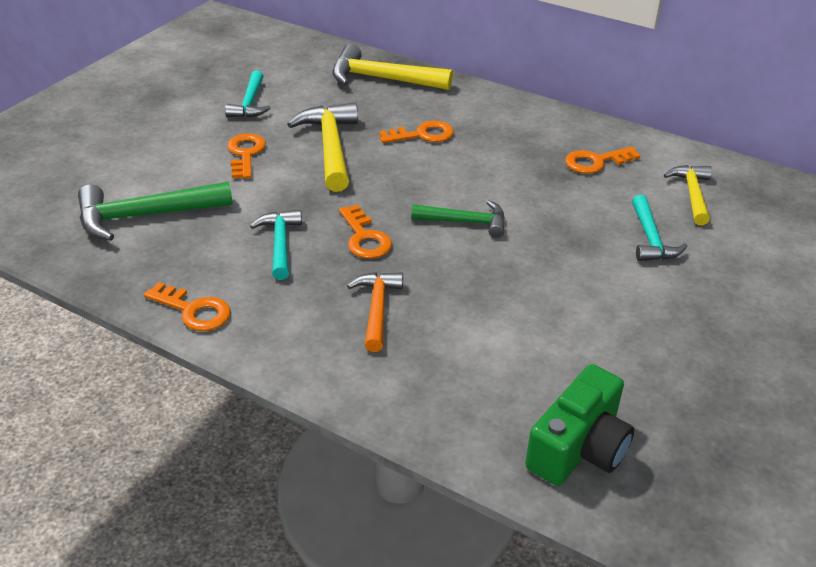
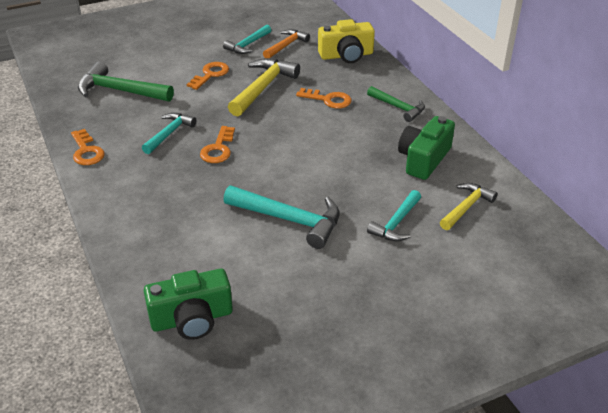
camera: 35 degrees right, 0 degrees up
(377, 309) = (177, 191): orange hammer -> orange hammer (286, 45)
(382, 79) = (346, 55): yellow hammer -> yellow camera
(465, 222) = (288, 163): green hammer -> green hammer (398, 108)
(543, 284) = (289, 220): none -> turquoise hammer
(596, 162) = (423, 159): orange key -> green camera

